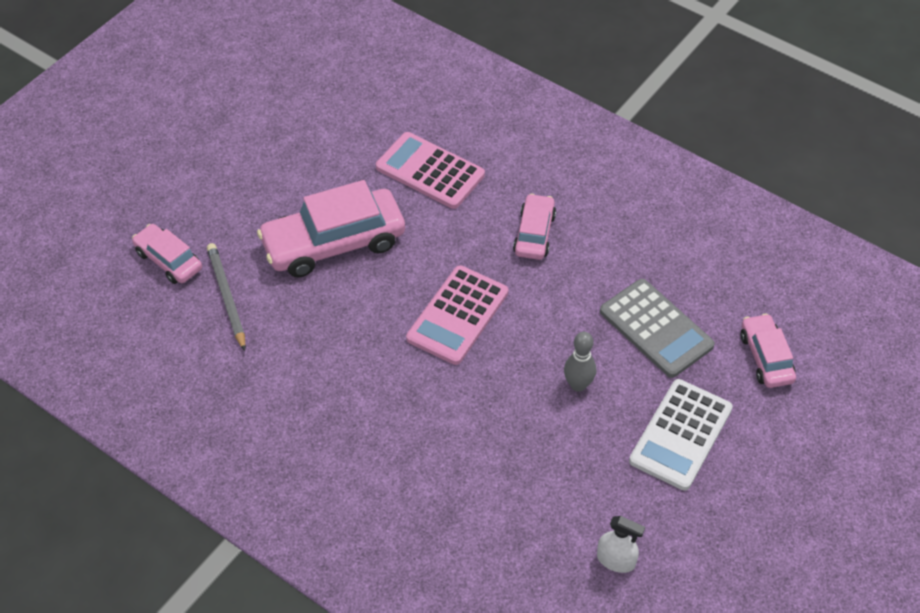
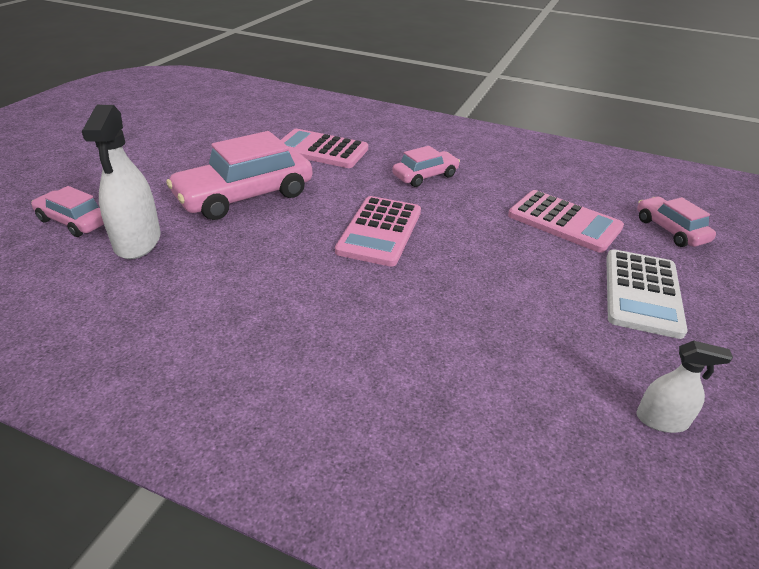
camera: 15 degrees left, 15 degrees down
(227, 297) = (138, 242): grey pencil -> white spray bottle
(534, 234) = (425, 176): pink car -> pink car turned 60 degrees clockwise
(578, 385) = (520, 267): grey bowling pin -> none
(656, 329) = (564, 222): grey calculator -> pink calculator

